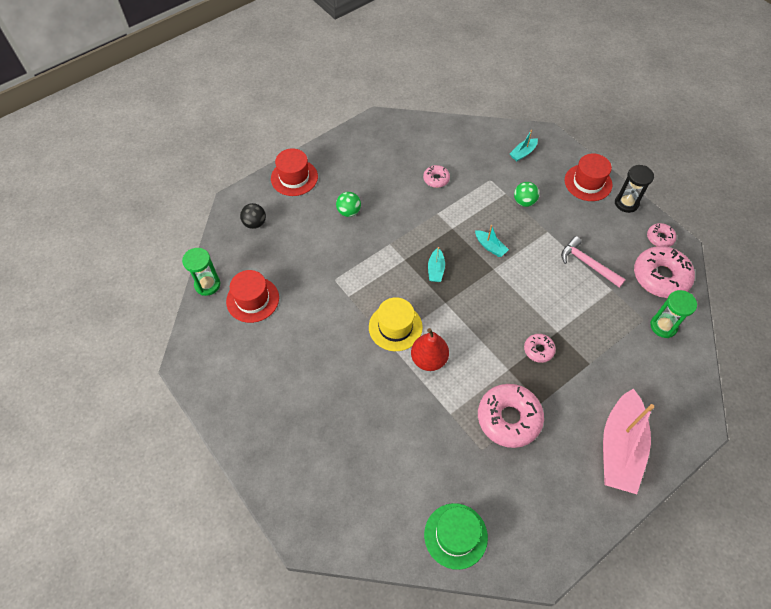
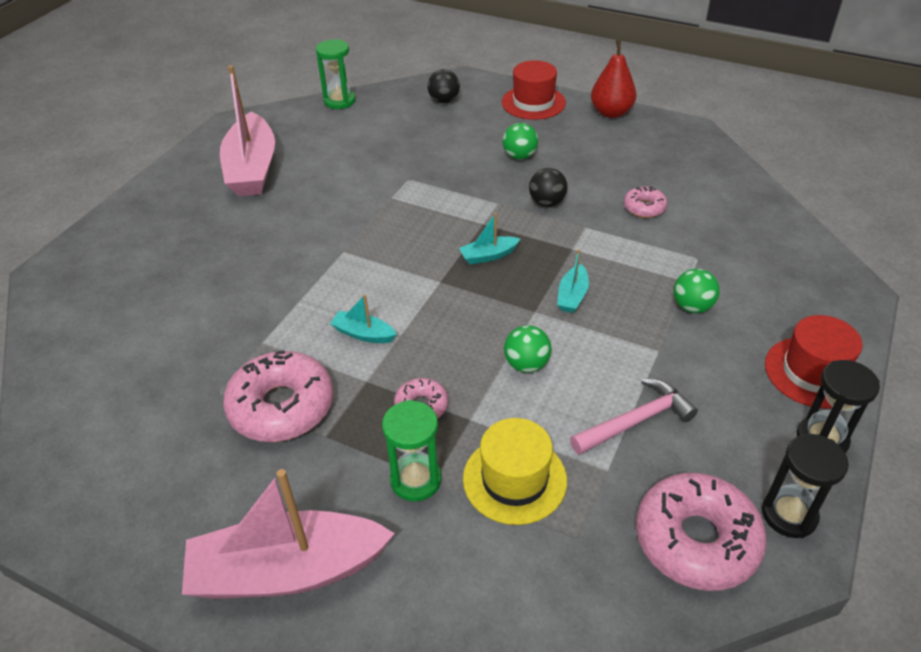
camera: 65 degrees right, 15 degrees down
(252, 299) = (340, 134): red hat -> none
(259, 368) = (252, 168): none -> pink boat
(395, 327) = (370, 249): yellow hat -> yellow hat (514, 479)
(404, 220) = (547, 203): none -> black ball
(429, 359) = (338, 295): red pear -> red pear (611, 112)
(455, 535) = (76, 405): green hat -> none
(523, 153) = (788, 276): turquoise boat -> turquoise boat (363, 334)
(531, 290) = (526, 364): none -> green ball
(587, 264) = (636, 421): pink hammer -> pink hammer turned 45 degrees clockwise
(660, 238) = (789, 515): pink donut -> black hourglass
(663, 326) = (584, 574): green hourglass -> green hourglass (416, 480)

